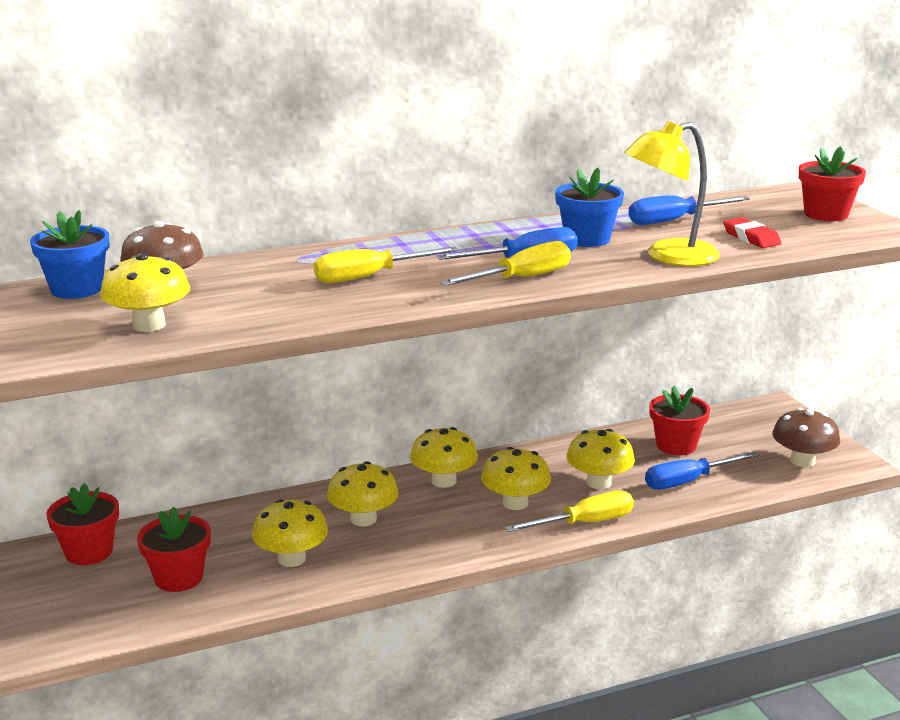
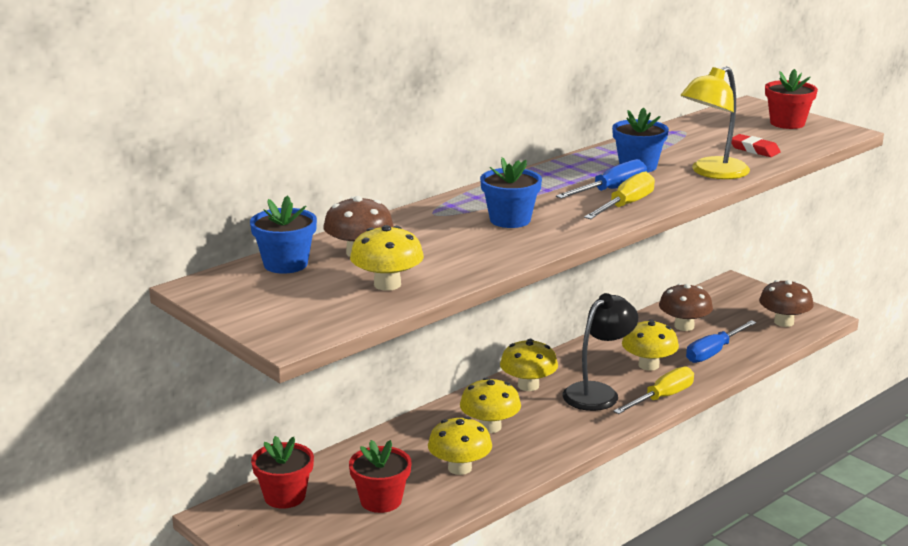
camera: 20 degrees left, 0 degrees up
(370, 277) = (510, 220): yellow screwdriver -> blue flower pot
(515, 503) = (598, 392): yellow mushroom -> black lamp
(674, 220) = (685, 142): blue screwdriver -> none
(676, 445) = (684, 326): red flower pot -> brown mushroom

